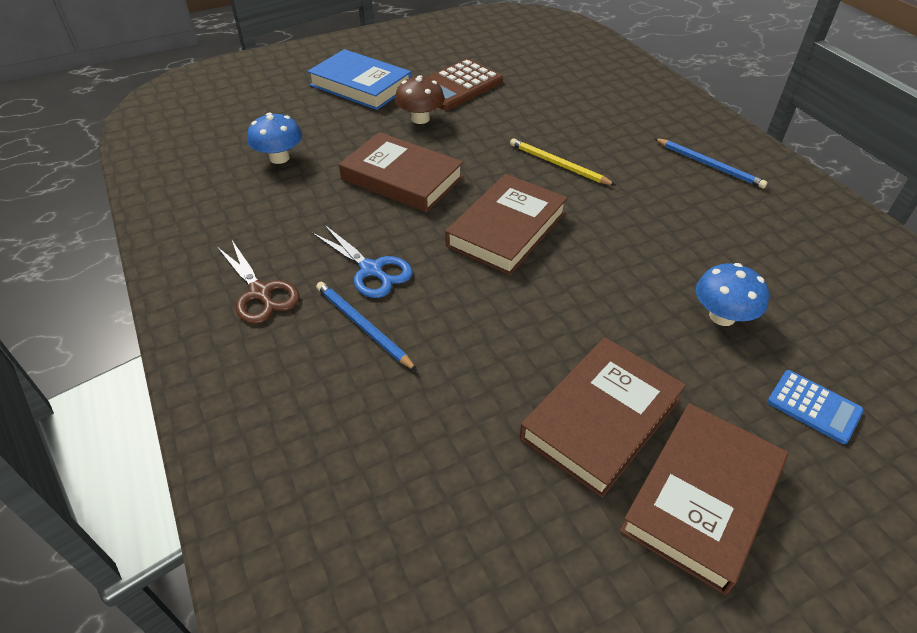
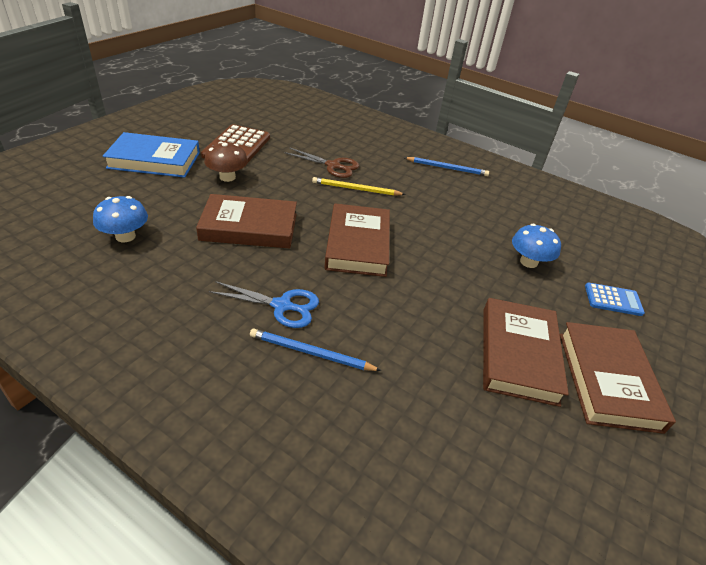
camera: 35 degrees left, 5 degrees down
(260, 293) = (200, 357): brown scissors -> brown scissors (333, 166)

